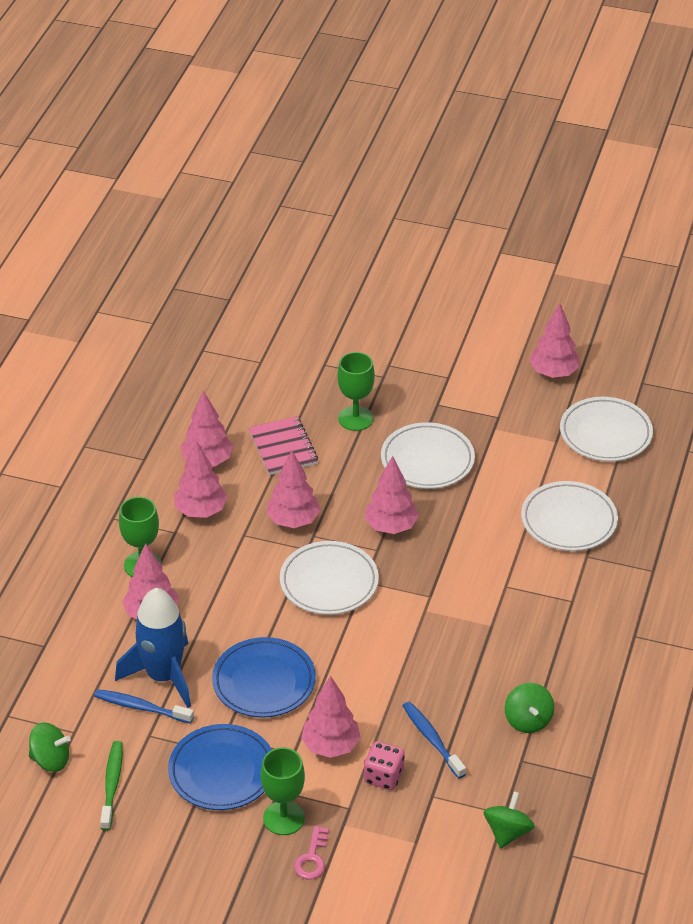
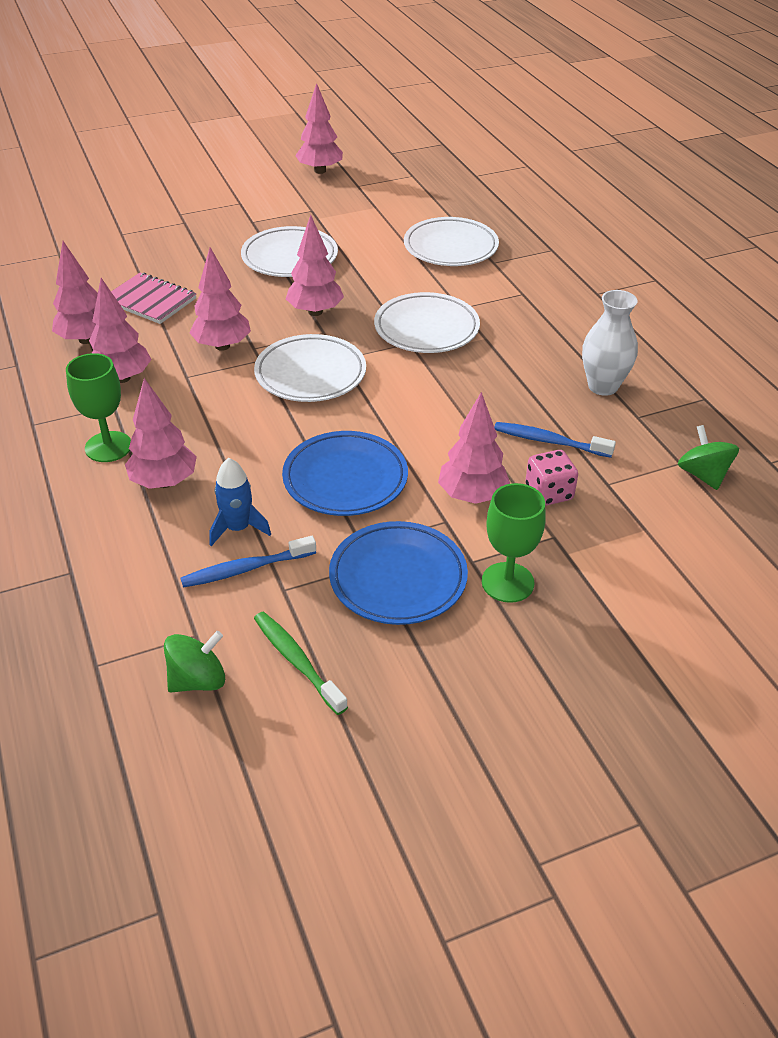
camera: 40 degrees left, 0 degrees up
(163, 676) = (238, 528): blue rocket -> blue rocket, size x0.56
(312, 858) = (578, 601): pink key -> none
(355, 418) = (193, 256): green goblet -> none
(528, 720) = (603, 386): green spinning top -> white vase
(605, 434) = (406, 189): white plate -> white plate (426, 329)

